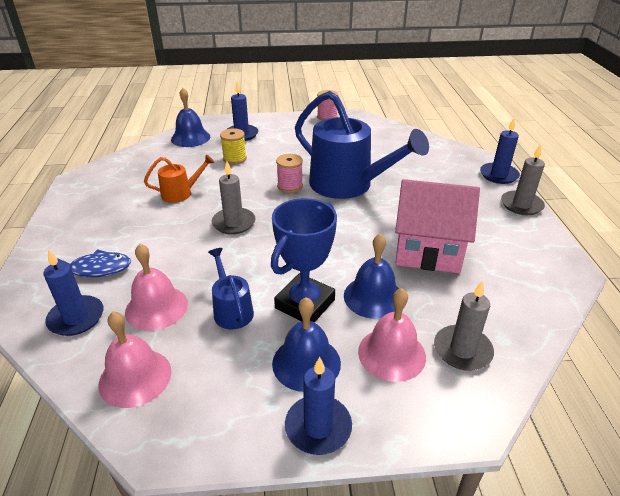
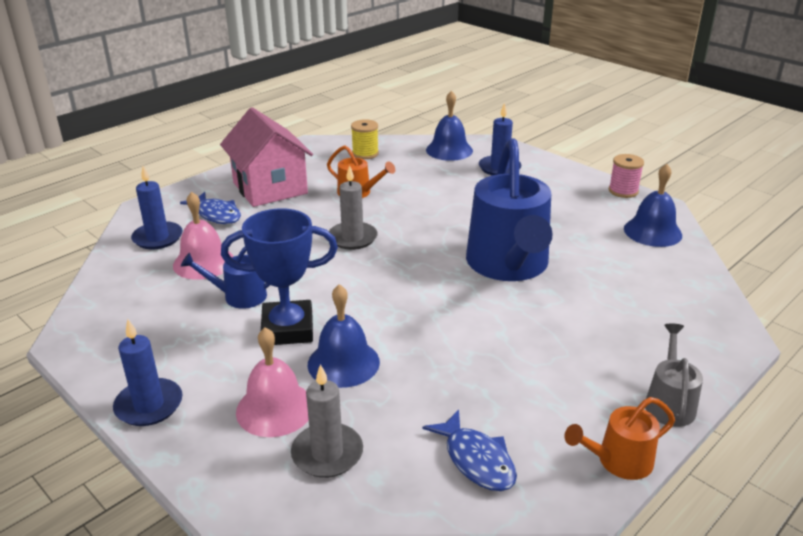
camera: 50 degrees right, 5 degrees down
(135, 377) = (124, 294): pink bell -> none
(231, 309) = (238, 296): blue watering can -> blue watering can turned 120 degrees counterclockwise
(234, 159) = (451, 187): yellow spool -> yellow spool (365, 153)
(290, 186) = (453, 235): pink spool -> none
(306, 363) = (215, 365): blue bell -> blue bell (652, 231)
(428, 250) = (465, 366): pink house -> pink house (270, 188)
(498, 175) = (712, 358): blue candle -> none
(517, 290) = (476, 460): none -> blue fish
(521, 205) = (669, 402): grey candle -> grey watering can
(554, 244) = (618, 461): none -> orange watering can

